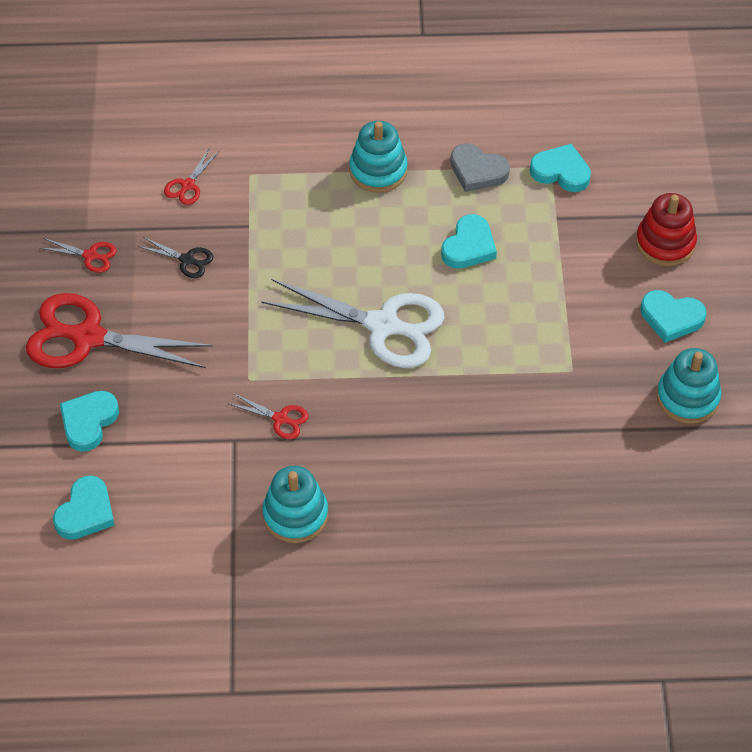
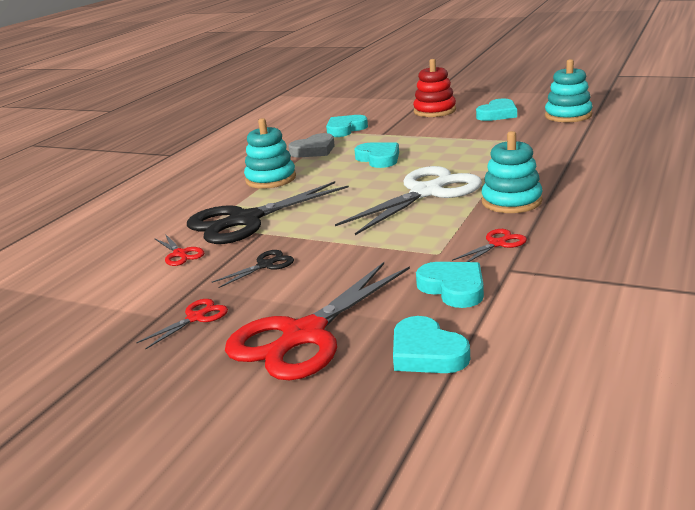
camera: 60 degrees left, 30 degrees down
(86, 512) = (566, 375): turquoise heart -> turquoise heart (453, 288)
(270, 199) = (245, 220): none -> black scissors
(295, 515) = (621, 250): turquoise stacking toy -> turquoise stacking toy (511, 201)

